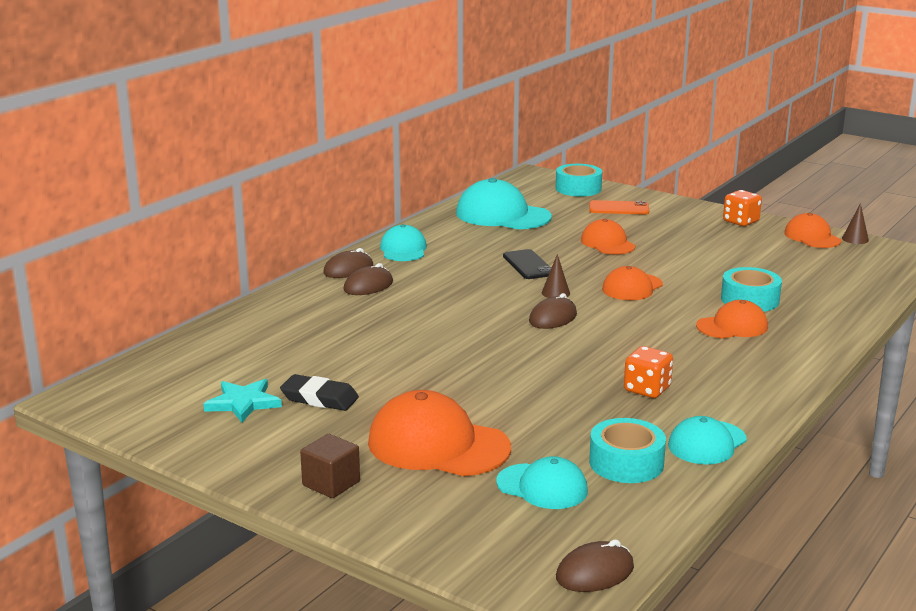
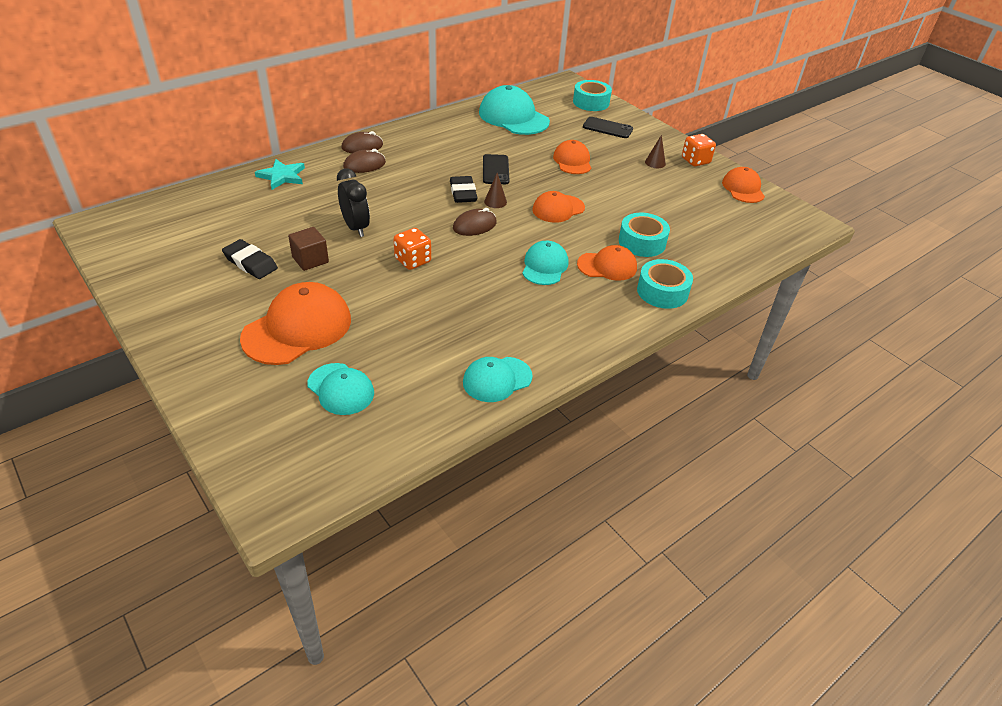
camera: 15 degrees right, 20 degrees up
(243, 403) = (196, 254): turquoise star -> turquoise star (282, 176)
(331, 483) = (197, 345): brown cube -> brown cube (310, 260)
(403, 249) = (416, 135): turquoise cap -> turquoise cap (544, 266)
(415, 344) = (356, 227): none -> black clock
(438, 445) = (297, 328): orange cap -> orange cap turned 90 degrees clockwise
(511, 291) = (463, 193): none -> black eraser
(595, 572) = (314, 484): brown mouse -> none
(619, 208) = (607, 128): orange phone -> black phone
(626, 463) = (420, 383): turquoise tape -> turquoise tape (662, 291)
(647, 389) = (492, 313): orange dice -> orange dice (413, 260)
(855, 239) = (778, 198): brown cone -> brown cone (655, 163)

